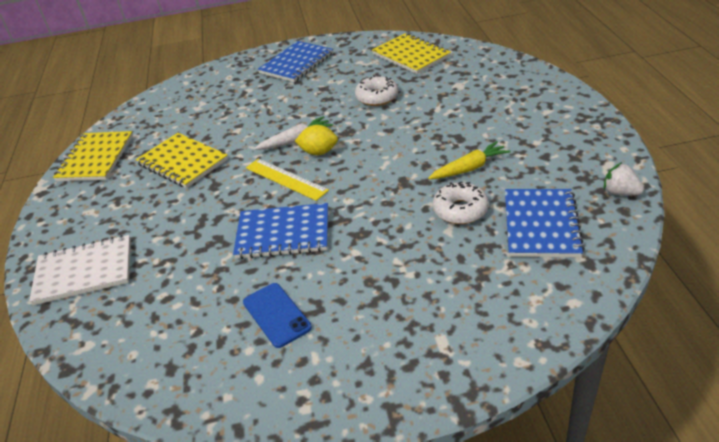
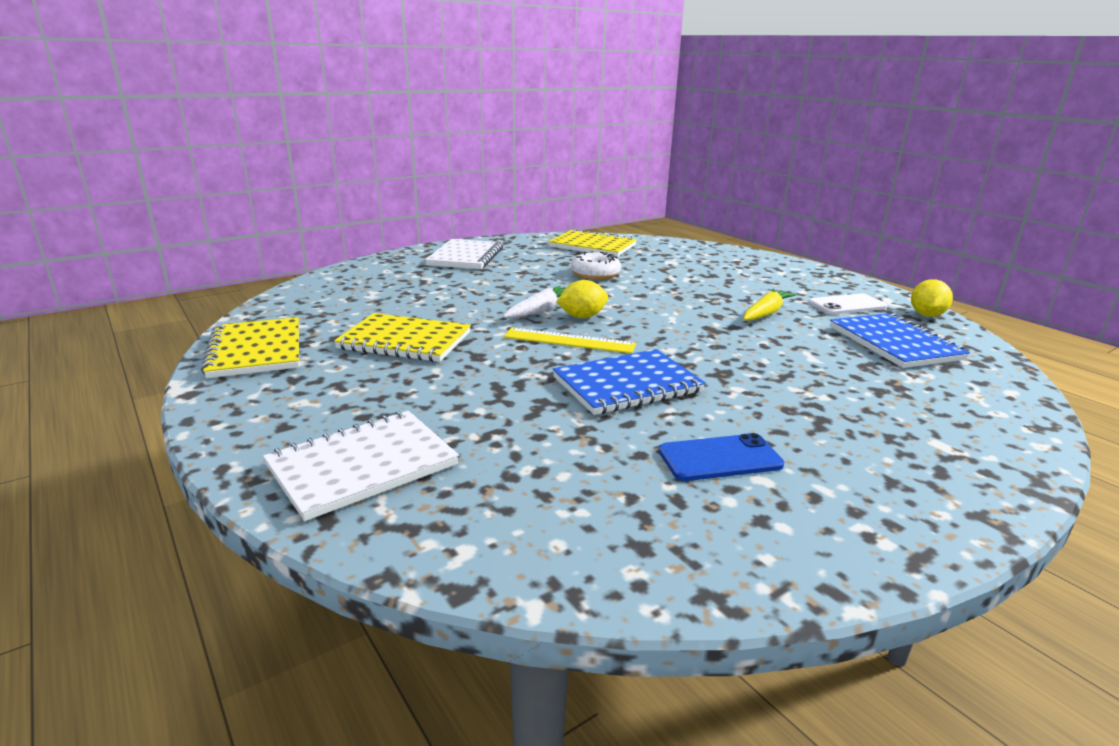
camera: 30 degrees left, 15 degrees down
(277, 315) = (720, 458): blue phone -> blue phone turned 45 degrees counterclockwise
(296, 63) = (466, 257): blue notebook -> white notebook
(460, 210) = (802, 342): white donut -> none
(557, 167) = (847, 305): none -> white phone
(620, 192) = (926, 315): white strawberry -> yellow lemon

